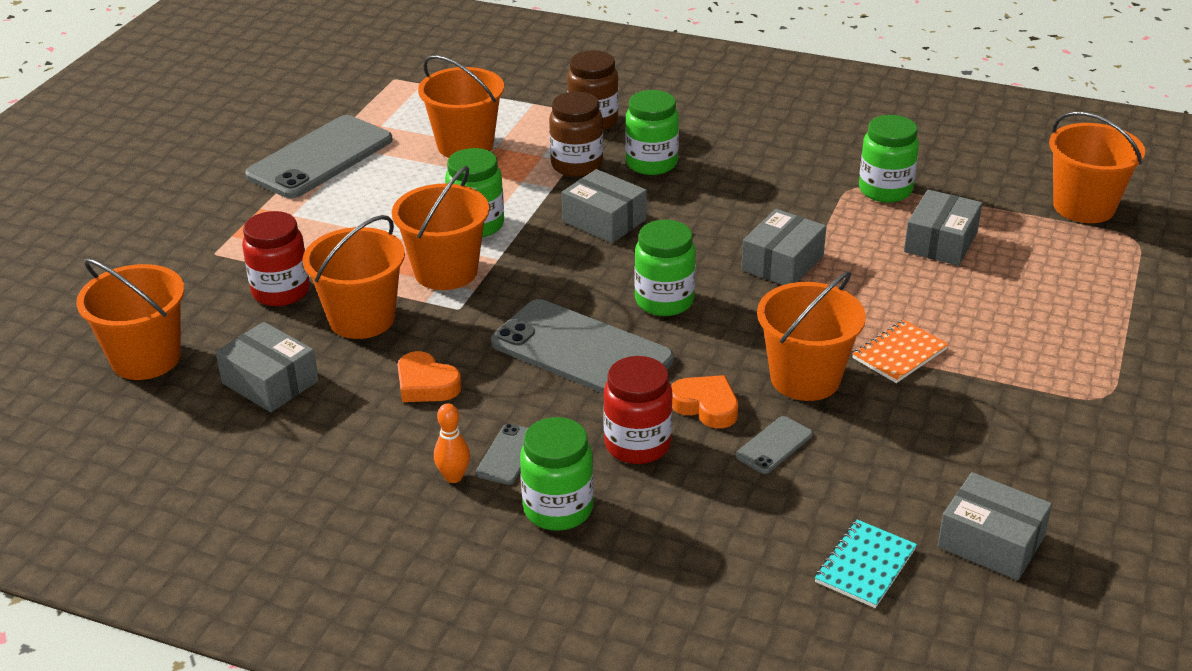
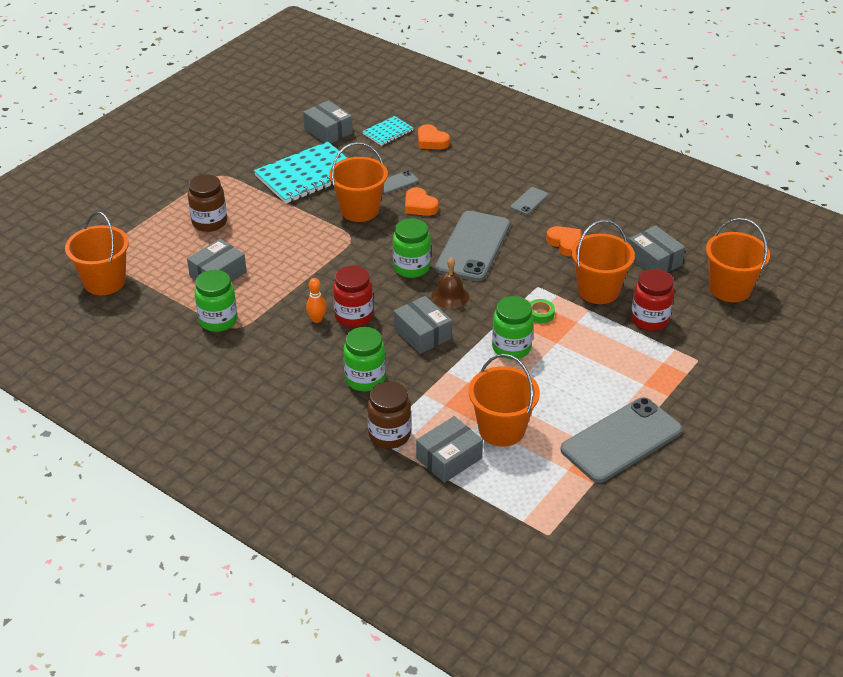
camera: 165 degrees left, 5 degrees up
(446, 271) = (540, 314): orange bucket -> green tape
(453, 477) = (559, 196): orange bowling pin -> orange bowling pin (317, 319)
(558, 509) = (512, 174): green jar -> none
(577, 165) = (421, 389): brown jar -> brown jar (209, 222)
(581, 351) = (473, 246): grey phone -> grey phone turned 60 degrees clockwise
(586, 272) = (450, 296): none -> brown bell
(637, 445) = (463, 194): red jar -> red jar (354, 316)
(759, 560) = (431, 141): none -> orange heart
(782, 263) = (325, 279): grey box -> grey box (449, 458)
(899, 353) = (300, 213): orange notebook -> none
(947, 428) = (307, 175): none -> turquoise notebook

